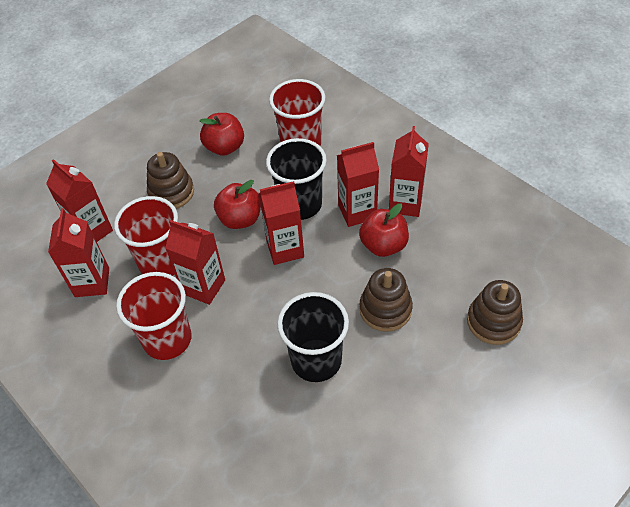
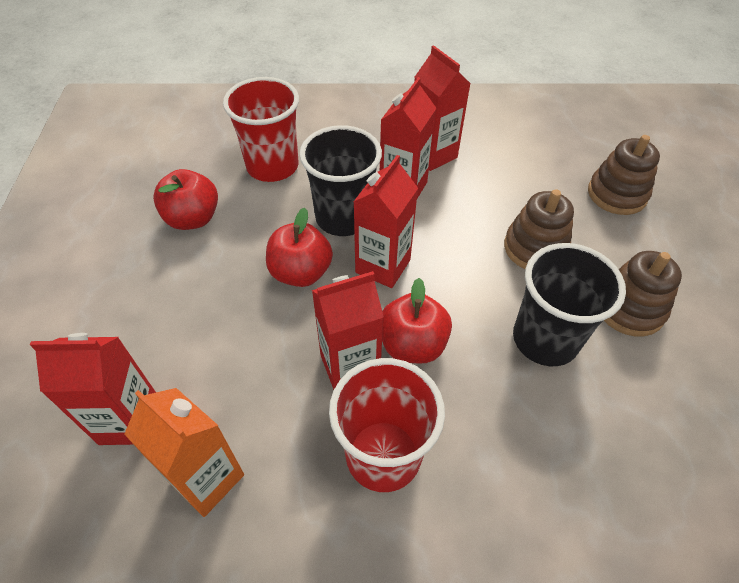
camera: 50 degrees left, 0 degrees up
(92, 282) = (207, 478): red carton -> orange carton
(161, 262) = (269, 382): red cup -> none
(171, 192) = (185, 303): brown stacking toy -> brown stacking toy (629, 308)
(383, 245) = (462, 199): red apple -> red apple (412, 344)

